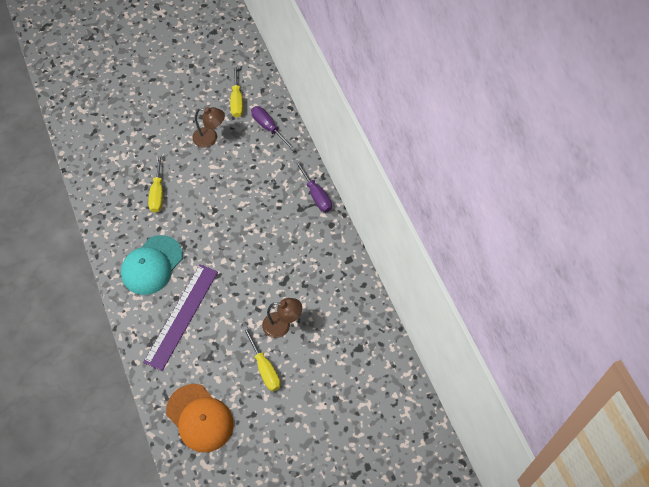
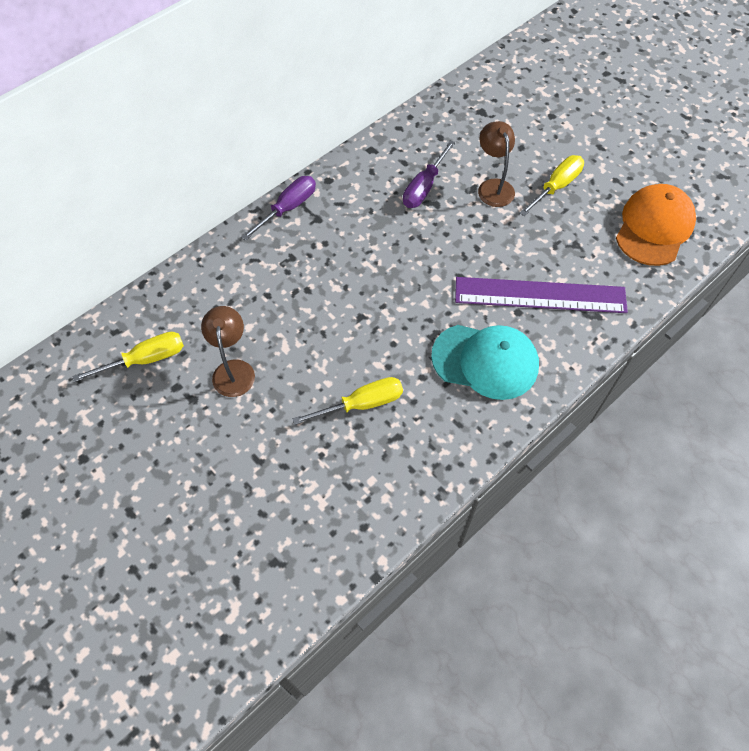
camera: 110 degrees left, 0 degrees up
(268, 127) = (188, 299): purple screwdriver -> purple screwdriver (424, 187)

